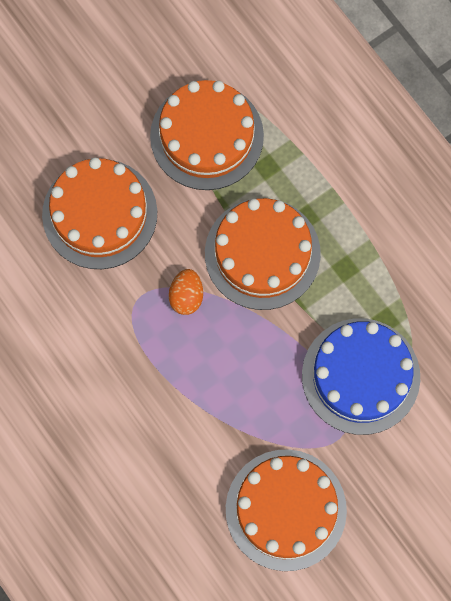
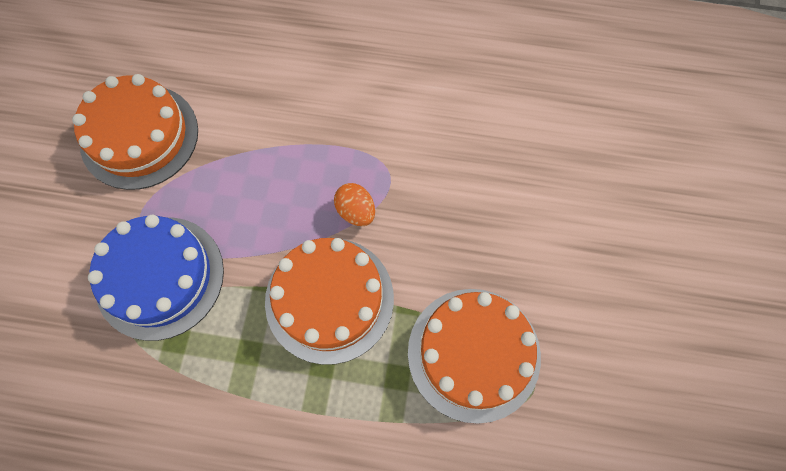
camera: 135 degrees right, 5 degrees down
(99, 214) = (485, 210): orange cake -> none

